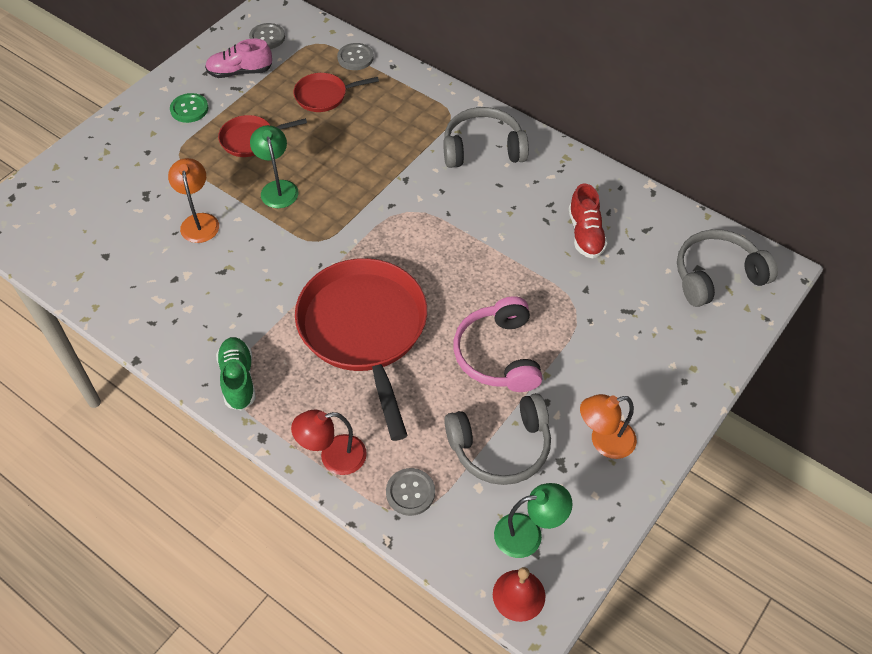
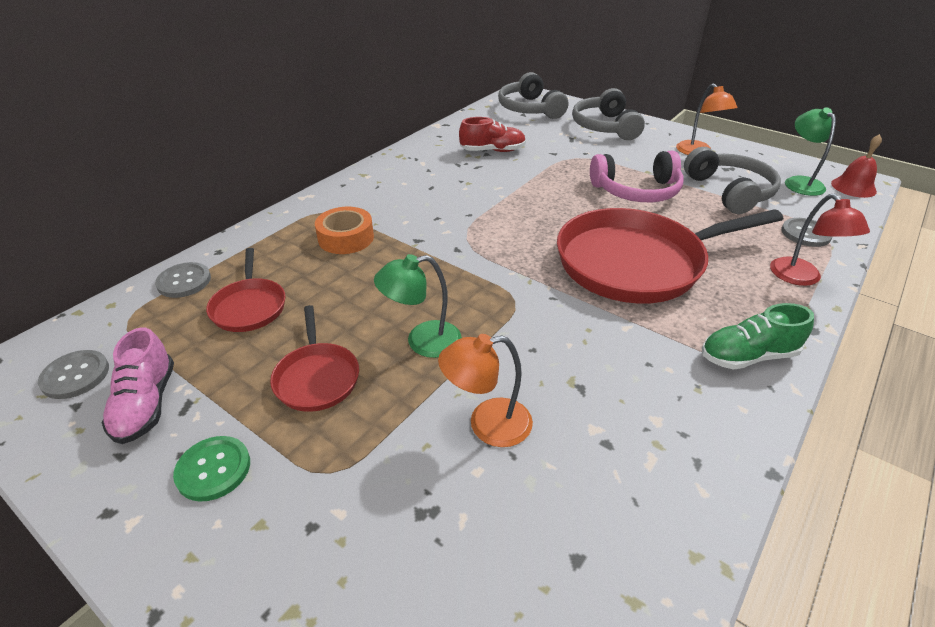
camera: 90 degrees left, 15 degrees down
(409, 134) = (346, 238): none -> orange tape
(483, 149) = (379, 194): grey headphones -> grey headphones (605, 127)

